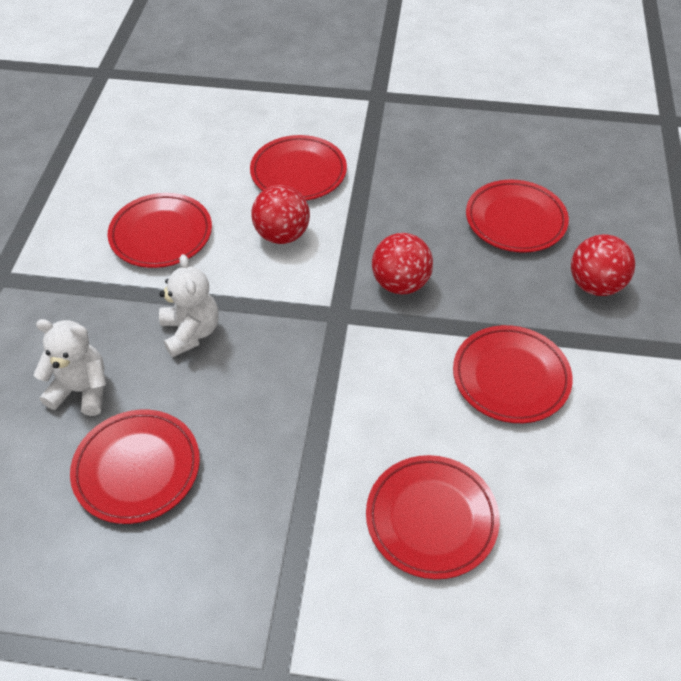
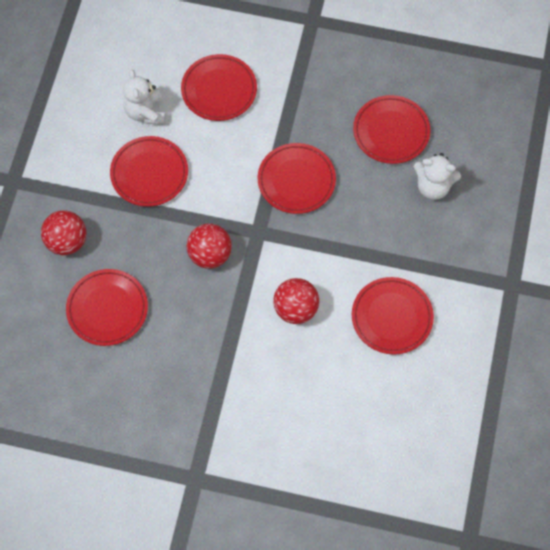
camera: 175 degrees left, 15 degrees up
(191, 332) = (363, 225): white teddy bear -> white teddy bear (146, 112)
(298, 172) = (278, 378): red plate -> red plate (296, 180)

